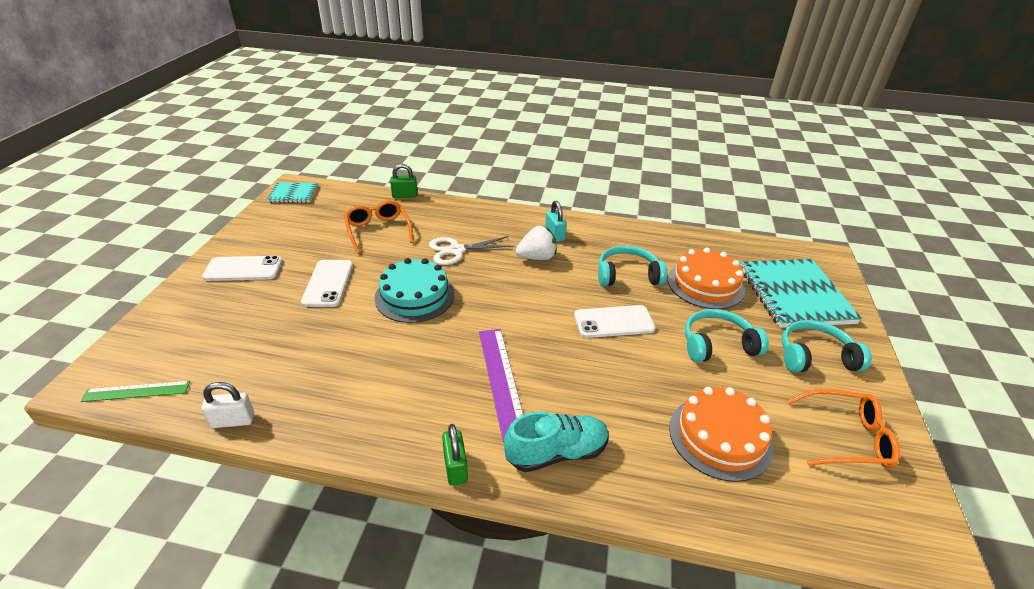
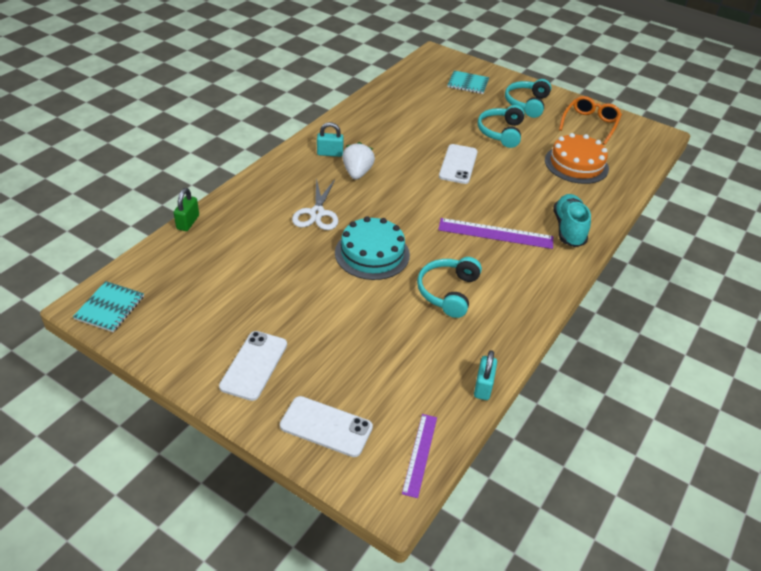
camera: 70 degrees left, 5 degrees up
(136, 391) = (420, 454): green ruler -> purple ruler
(233, 421) = (483, 386): white padlock -> turquoise padlock
(328, 283) = (320, 304): white phone -> white phone (326, 426)
(378, 231) = (247, 255): orange glasses -> none
(455, 467) = (567, 275): green padlock -> none
(627, 275) = (408, 139): turquoise headphones -> turquoise headphones (448, 292)
(705, 284) = (438, 111): orange cake -> none
(794, 295) = (468, 83): turquoise notebook -> turquoise notebook, size x0.53

